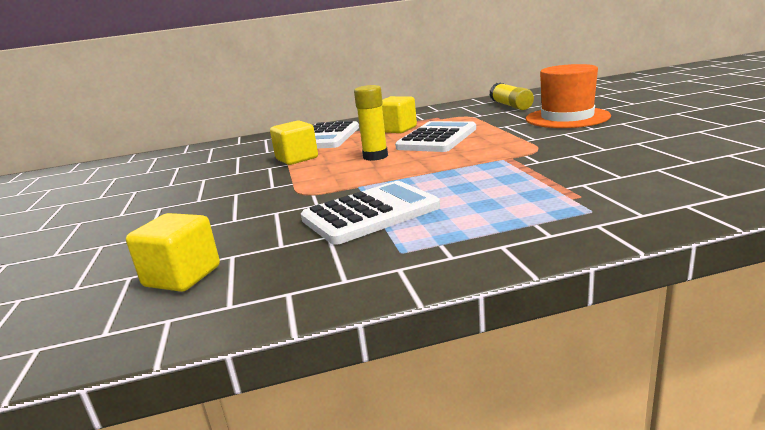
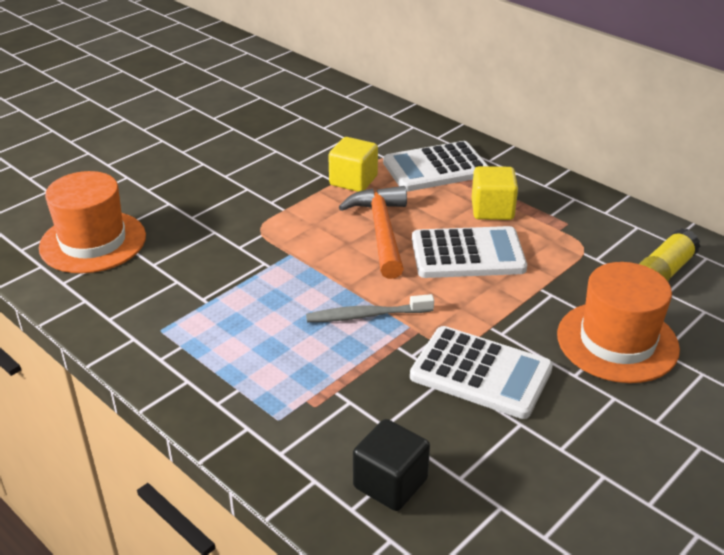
camera: 55 degrees right, 15 degrees up
(182, 276) = (93, 242): yellow cube -> orange hat
(370, 213) = (227, 286): white calculator -> white calculator (481, 373)
(375, 156) = (381, 231): yellow glue stick -> orange hammer
(475, 169) = (366, 315): none -> grey toothbrush
(696, 180) = (390, 483): none -> black cube

